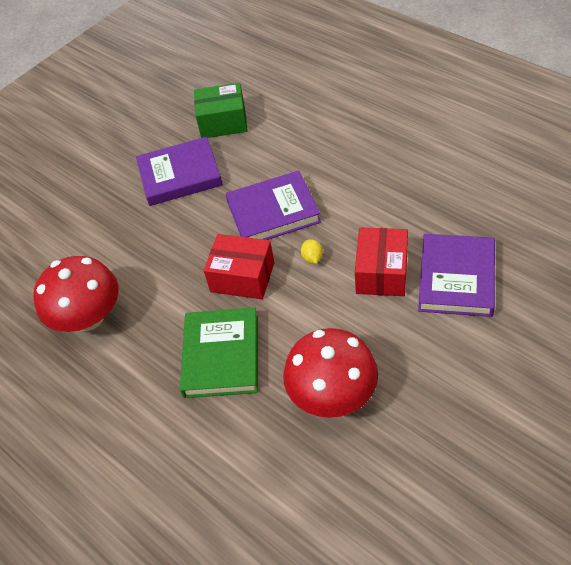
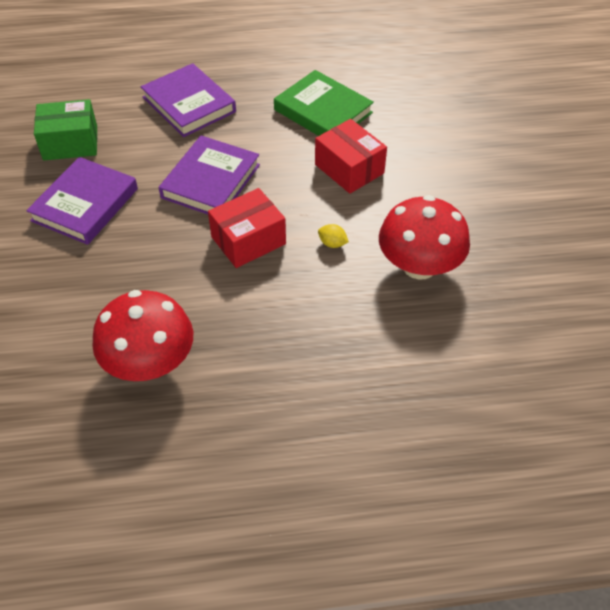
camera: 55 degrees left, 0 degrees up
(221, 356) = (307, 302): green book -> green book (323, 111)
(223, 122) = (70, 143): green box -> green box turned 45 degrees clockwise
(312, 258) = (286, 192): yellow lemon -> yellow lemon (332, 243)
(456, 278) = (402, 140): purple book -> purple book (189, 104)

